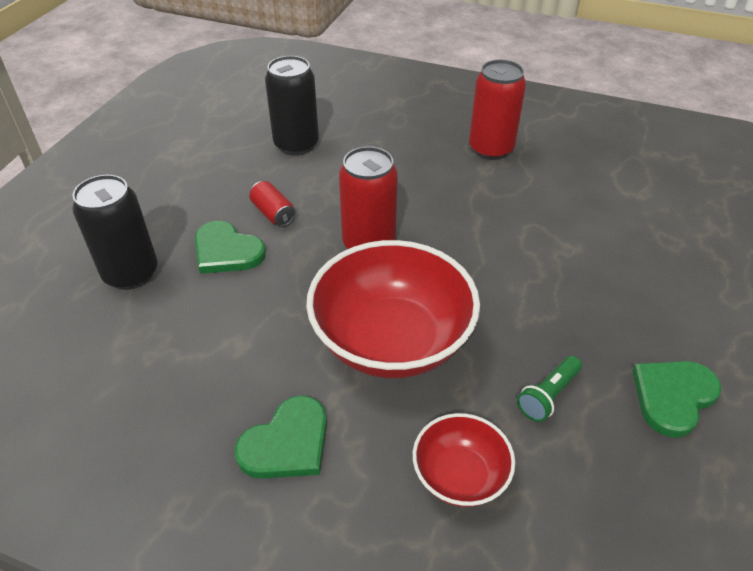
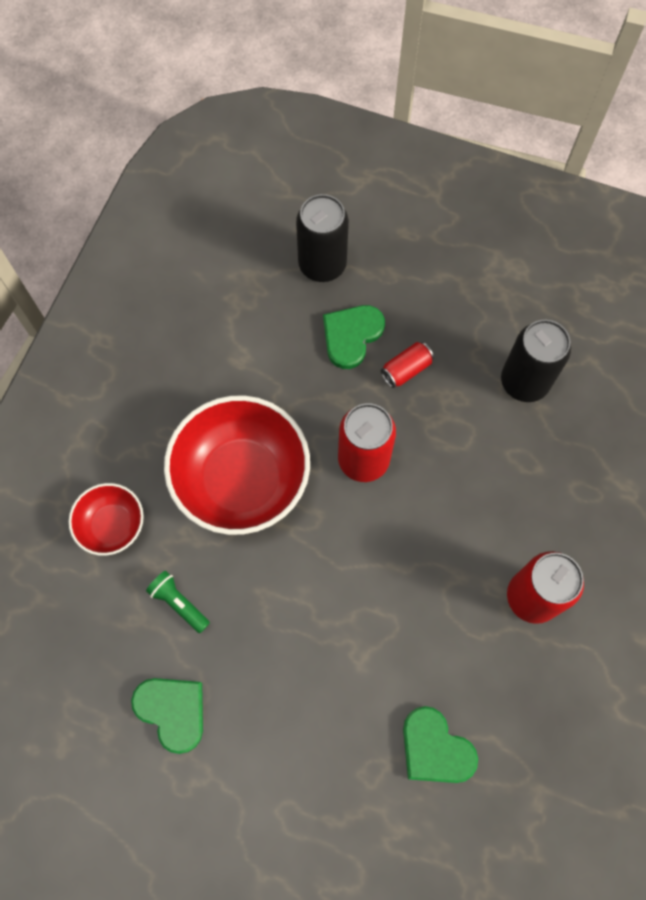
camera: 90 degrees right, 25 degrees up
(287, 443) = (147, 404): green heart -> green heart (435, 748)

